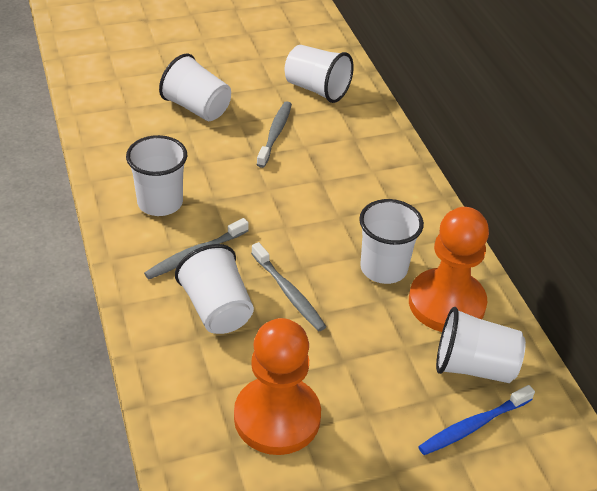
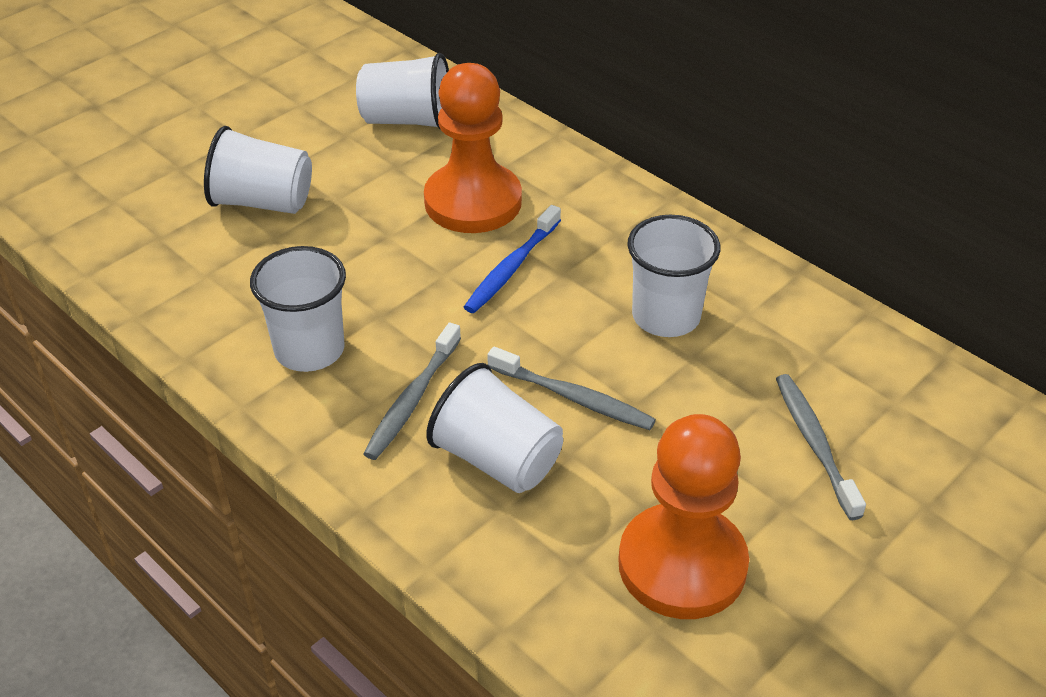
camera: 25 degrees left, 0 degrees up
(275, 134) = (397, 198): grey toothbrush -> grey toothbrush (815, 444)
(446, 303) = (772, 328): orange pawn -> orange pawn (473, 202)
(473, 366) = (861, 392): white cup -> none
(473, 426) = (914, 463): blue toothbrush -> blue toothbrush (511, 268)

